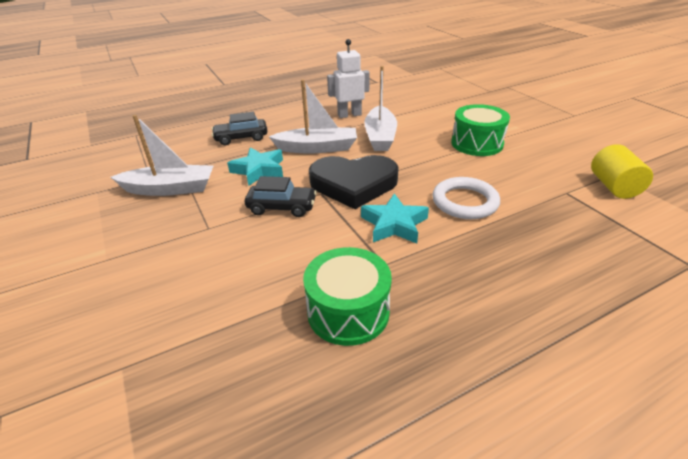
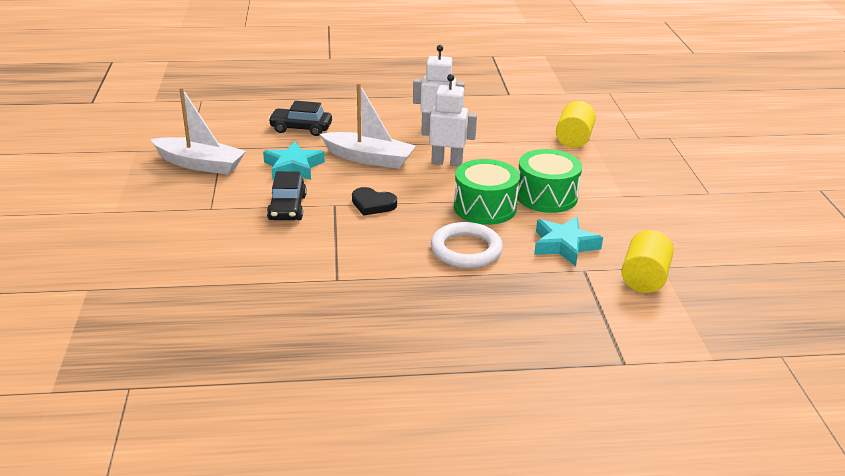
camera: 20 degrees right, 5 degrees down
(282, 207) = (287, 208): black car -> black car turned 60 degrees clockwise
(348, 311) = (275, 304): green drum -> green drum (485, 207)
(353, 184) = (373, 204): black heart -> black heart, size x0.49
(380, 137) = (447, 162): white boat -> white robot
(394, 224) = (377, 250): turquoise star -> turquoise star (564, 245)
(450, 101) = (574, 139): none -> yellow cylinder

